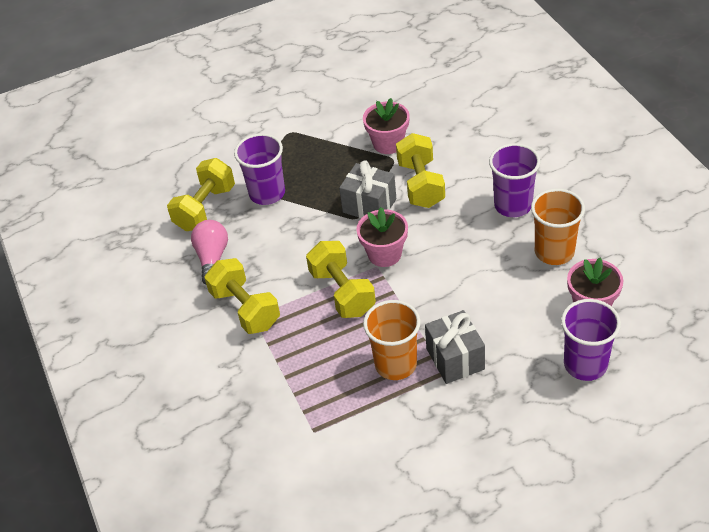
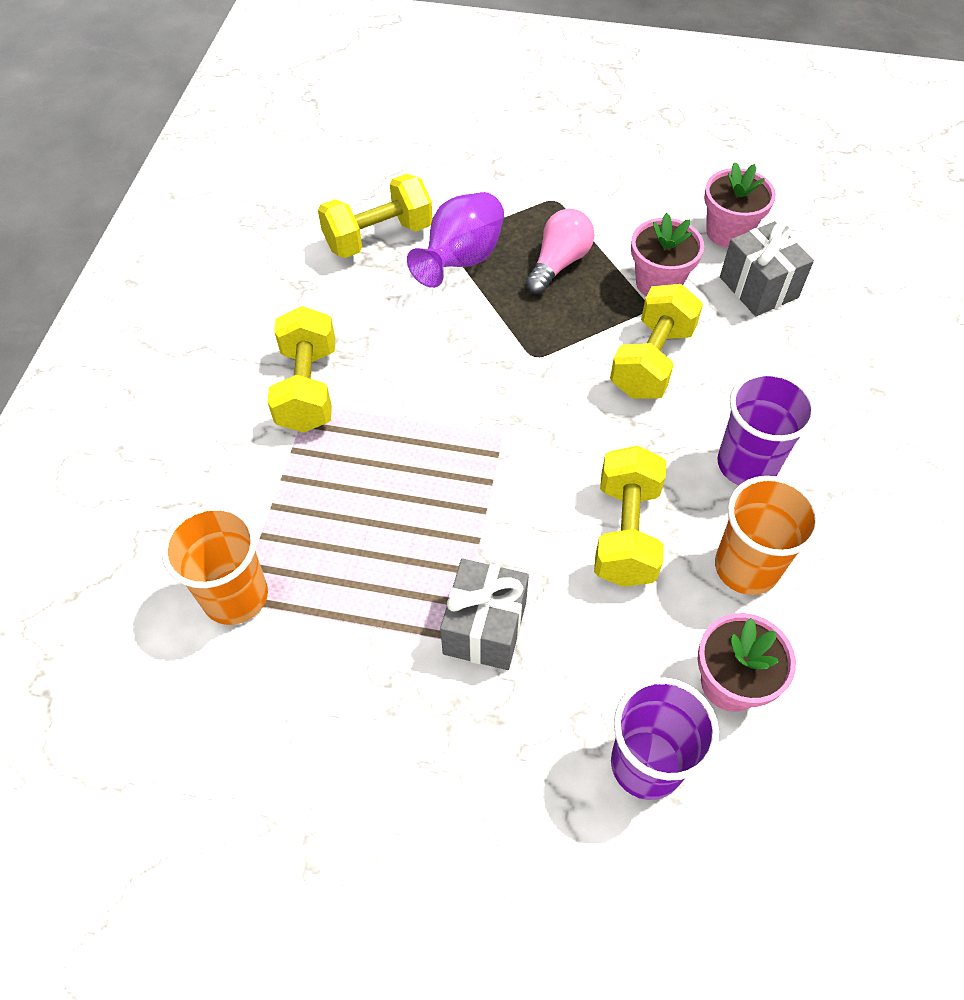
camera: 30 degrees right, 10 degrees up
(212, 259) = (330, 303): pink light bulb -> pink light bulb (558, 263)
(267, 193) = (461, 260): purple cup -> purple vase
(342, 292) = (432, 442): yellow dumbbell -> yellow dumbbell (625, 533)
(369, 205) = (564, 349): grey gift -> grey gift (758, 287)
(384, 254) = (525, 425): pink flower pot -> pink flower pot (728, 232)
(395, 364) = (408, 582): orange cup -> orange cup (235, 596)

